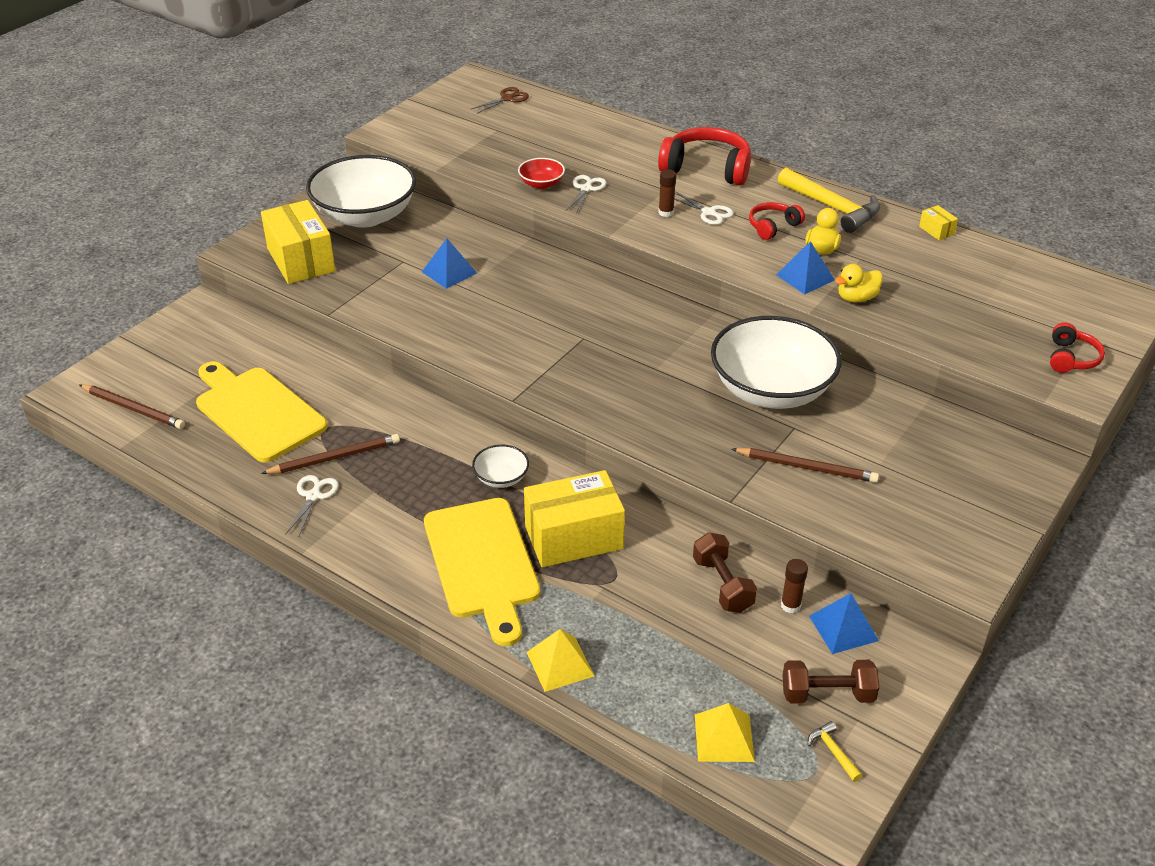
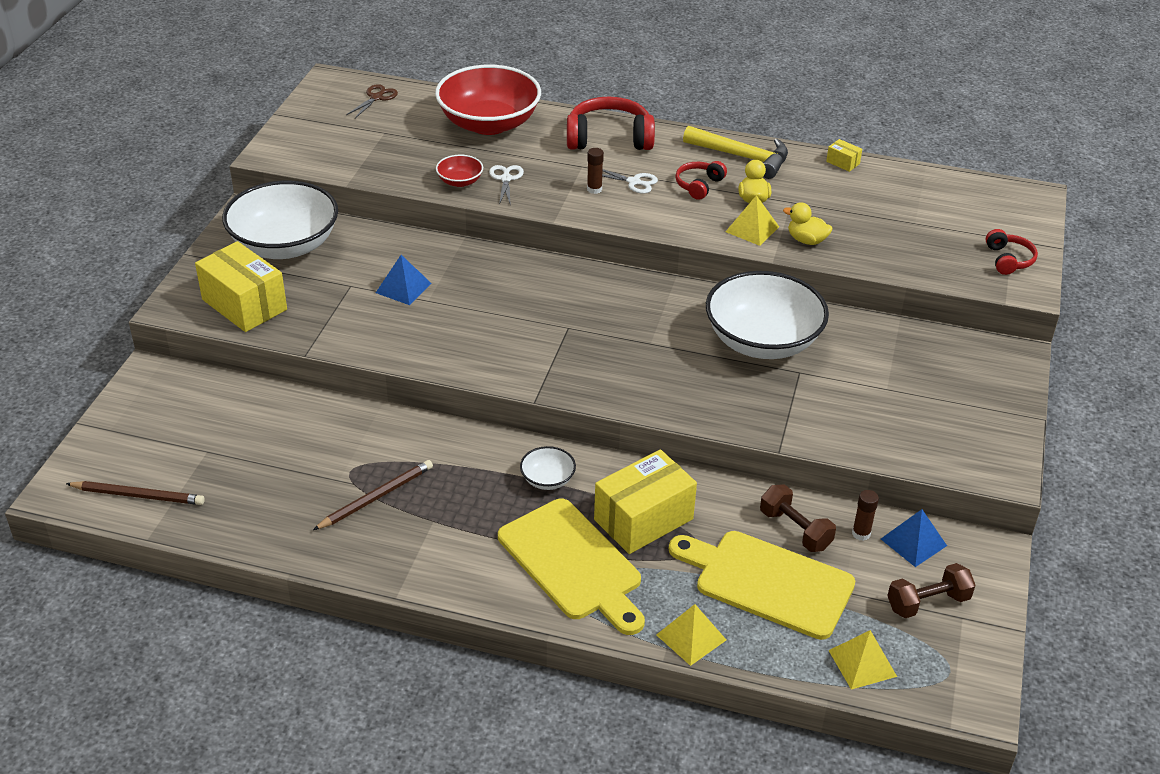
camera: 20 degrees left, 0 degrees up
(257, 411) = (271, 469): yellow cutting board -> yellow cutting board (767, 582)
(313, 496) = (376, 540): white scissors -> none
(598, 137) = (489, 123): none -> red bowl
(805, 277) = (752, 229): blue pyramid -> yellow pyramid
(806, 467) = (828, 406): brown pencil -> none
(833, 751) = (955, 649): yellow hammer -> none
(856, 298) = (806, 240): yellow duck -> yellow duck turned 75 degrees clockwise

